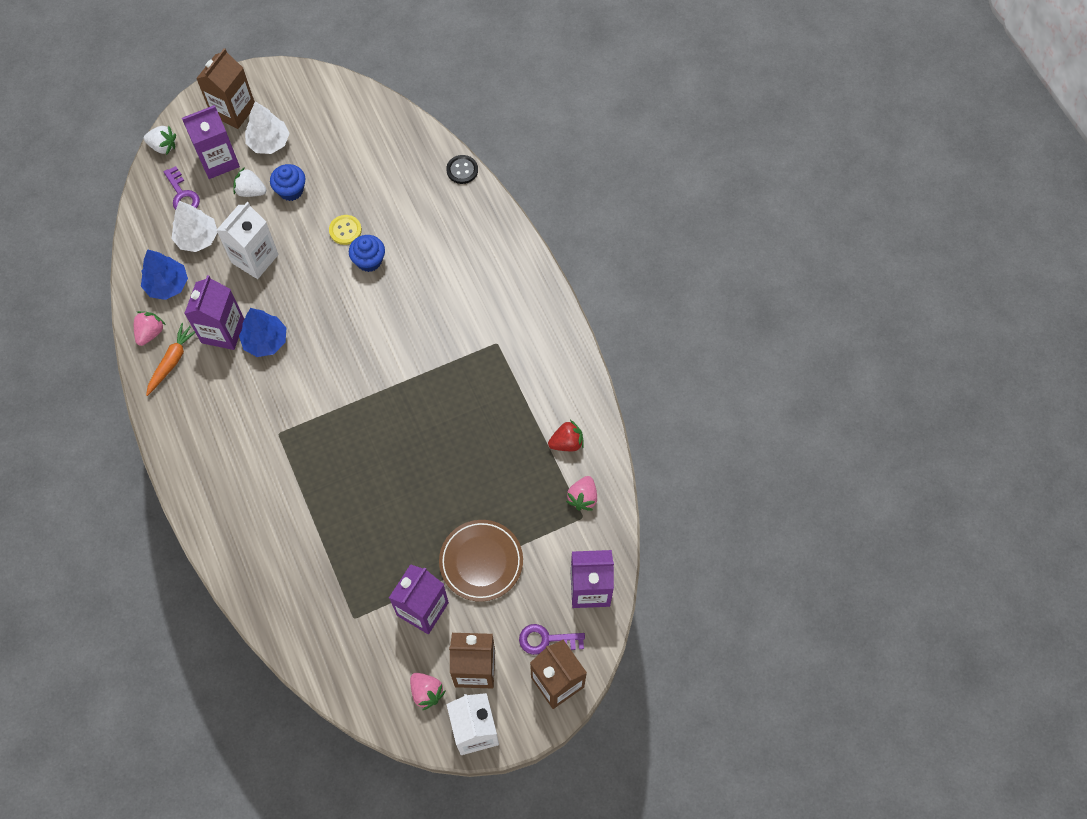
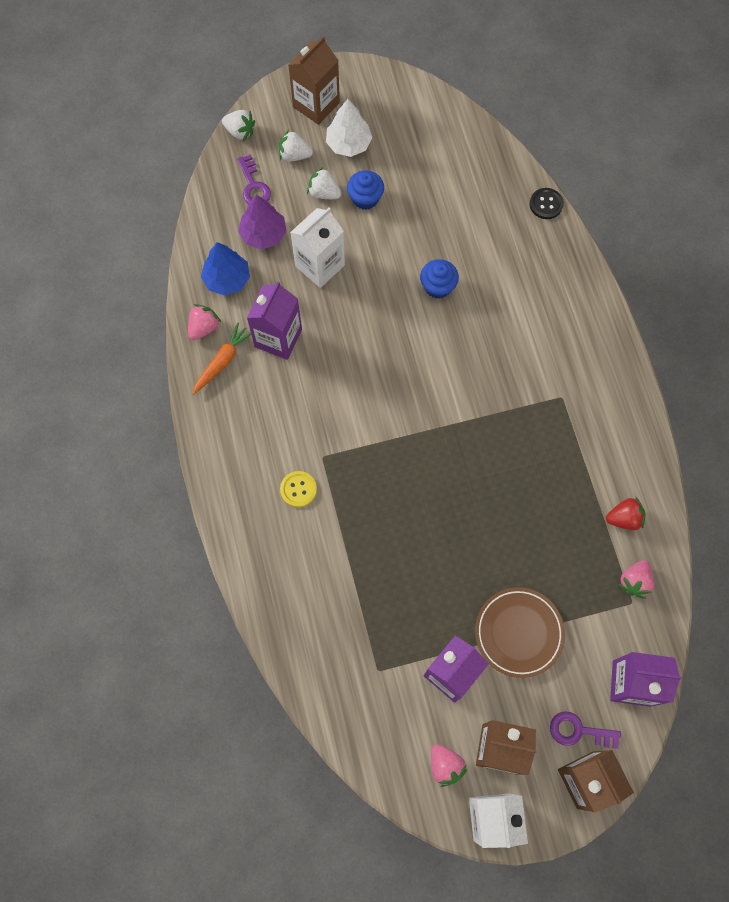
camera: 10 degrees right, 5 degrees up
(197, 238) = (263, 234): white tree -> purple tree
(218, 160) = (294, 155): purple carton -> white strawberry
(265, 341) = (320, 355): blue tree -> none
(345, 230) = (416, 250): yellow button -> yellow button (298, 489)

